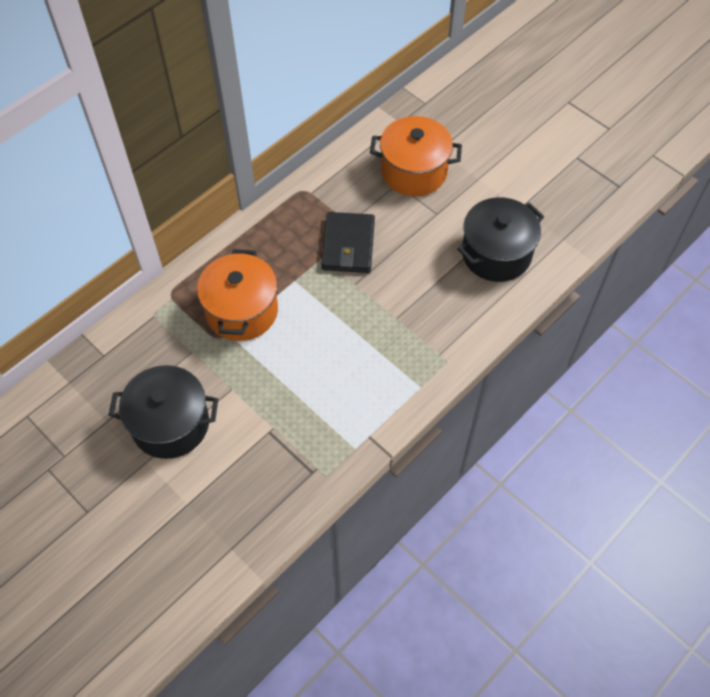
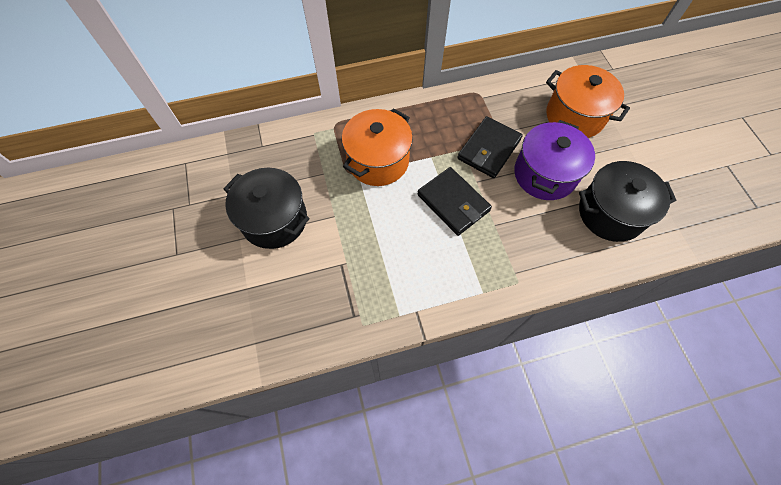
camera: 30 degrees right, 5 degrees up
(344, 316) = (453, 203): none -> black wallet
(416, 245) = (545, 174): none -> purple pot

